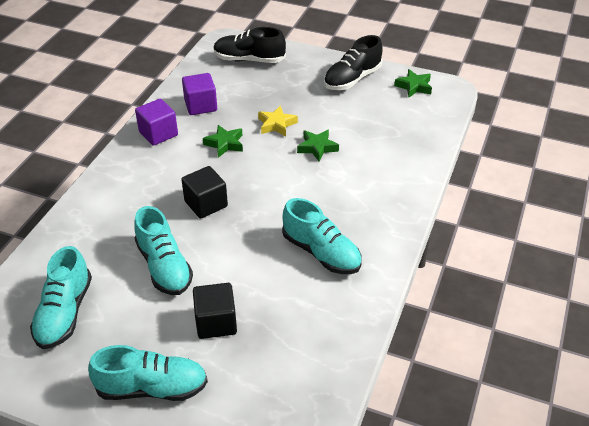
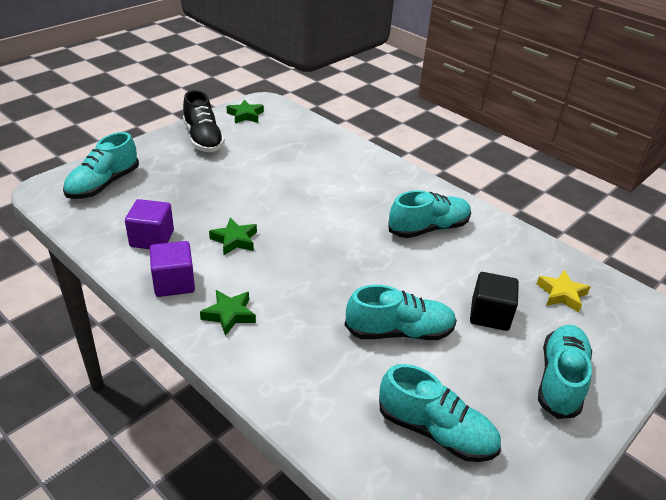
camera: 70 degrees left, 5 degrees down
(206, 204) = (321, 278): black cube -> none
(249, 60) = (103, 184): black shoe -> turquoise shoe
(276, 124) = (232, 200): yellow star -> yellow star (561, 294)
(317, 147) = (287, 188): green star -> green star (229, 315)

